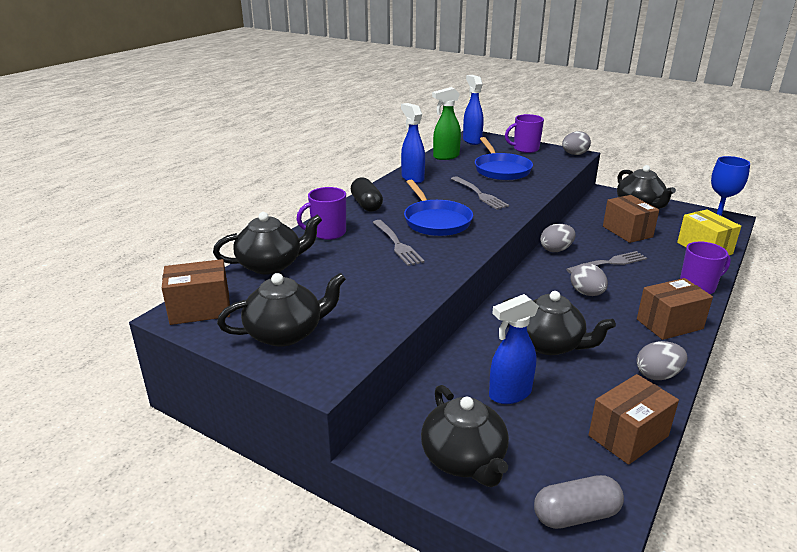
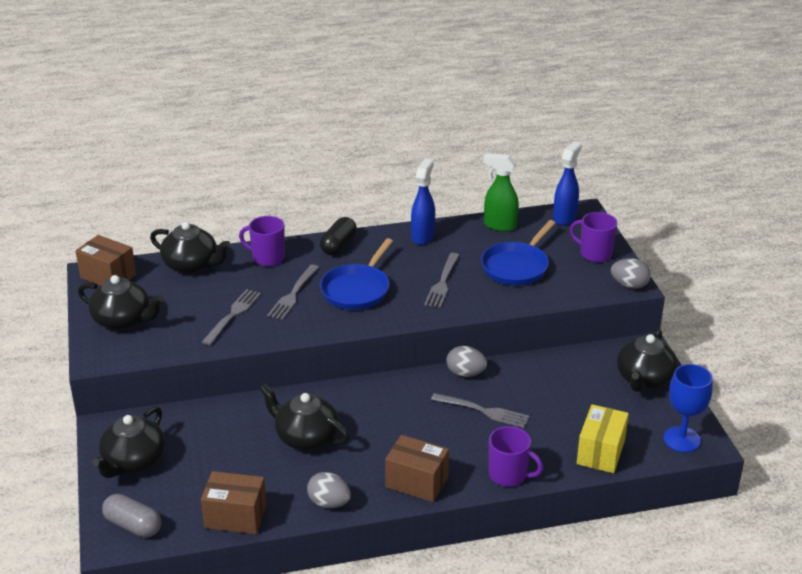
camera: 45 degrees right, 5 degrees up
(379, 278) = (233, 315): none -> grey fork
(509, 394) = (220, 447): blue spray bottle -> none
(550, 344) = (305, 437): black teapot -> black teapot turned 135 degrees clockwise
(587, 293) = (409, 422): grey egg -> none
(627, 232) = (567, 395): brown box -> none

